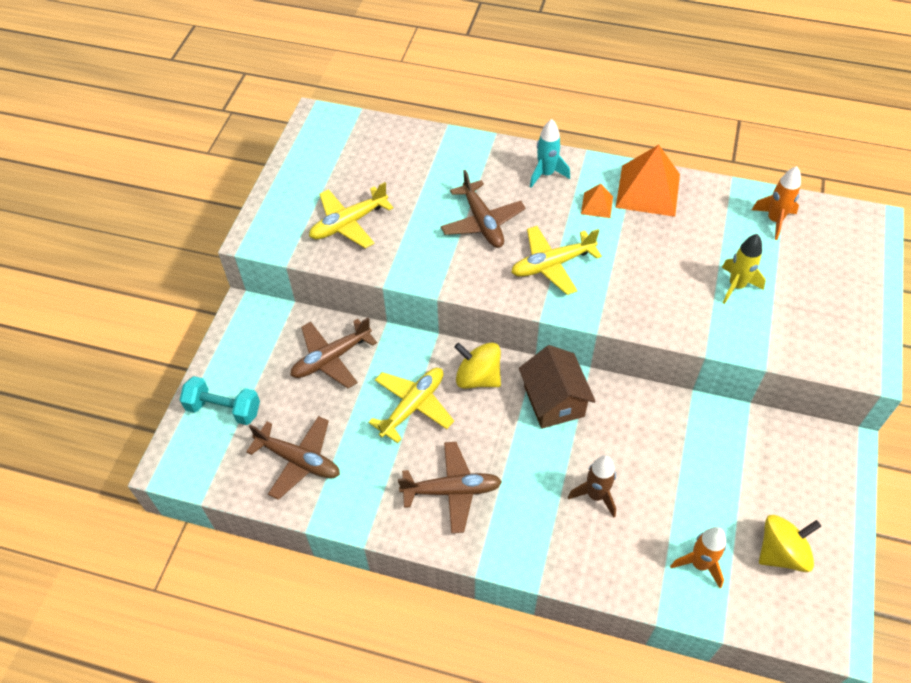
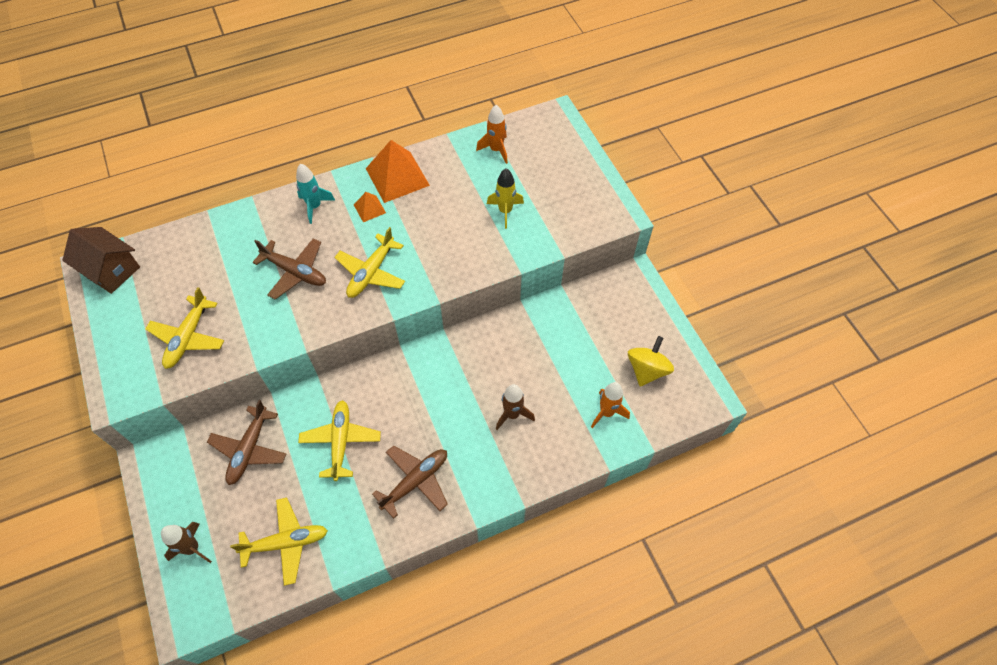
camera: 40 degrees left, 5 degrees up
(224, 409) = (192, 548): turquoise dumbbell -> brown rocket
(299, 460) = (286, 542): brown plane -> yellow plane
(478, 377) = (372, 388): yellow spinning top -> none
(554, 401) = (437, 369): brown house -> brown house (111, 270)

